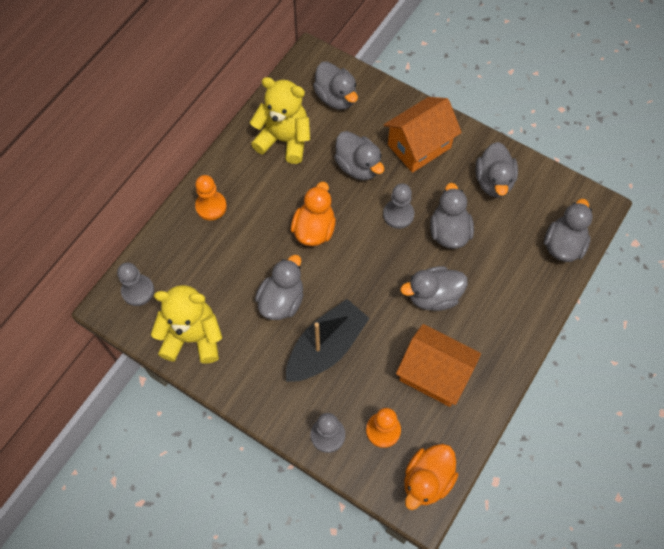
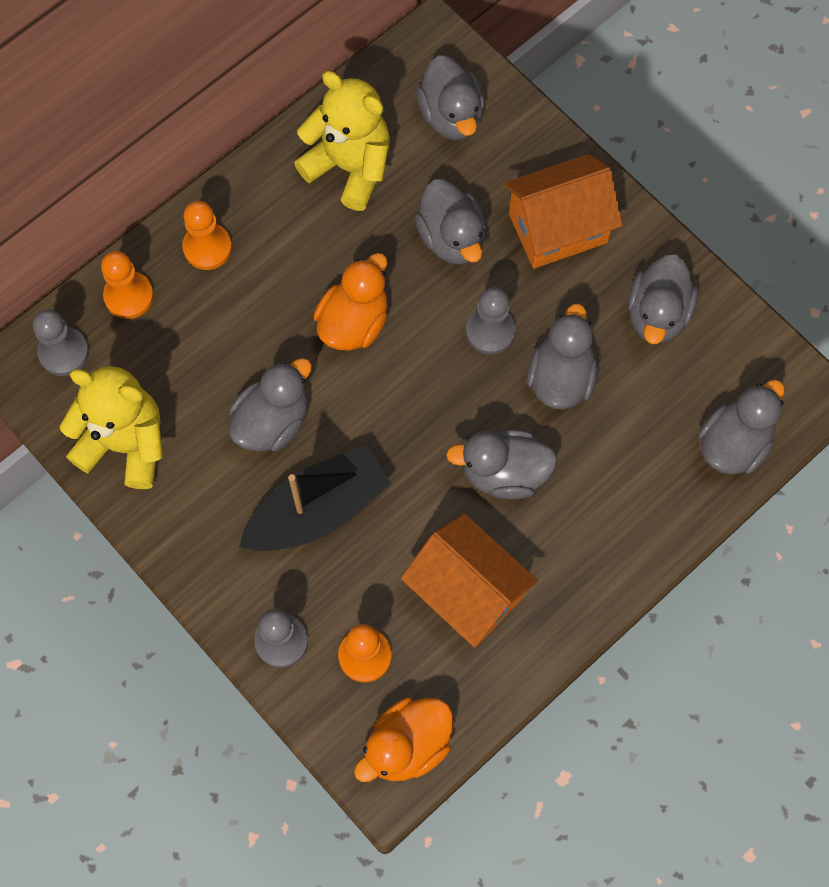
camera: 15 degrees right, 5 degrees up
(170, 247) = (129, 296): none -> orange pawn

